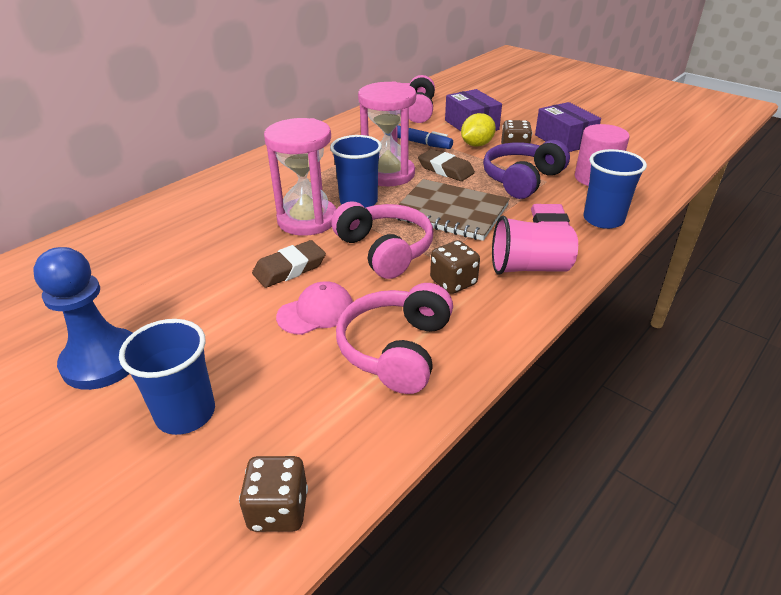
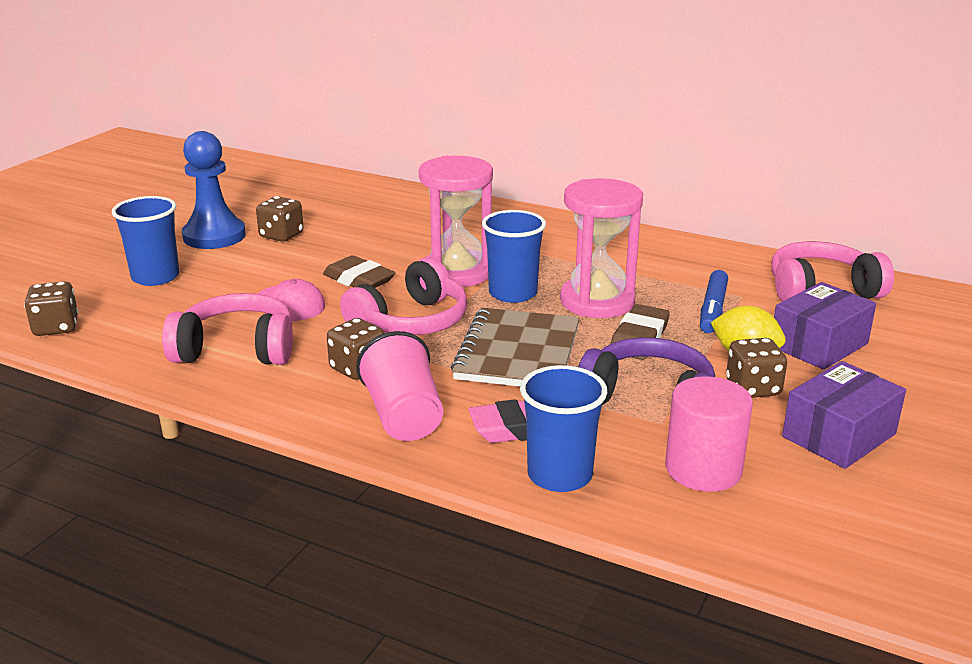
camera: 75 degrees right, 10 degrees down
(146, 309) = (281, 235): none -> brown dice

